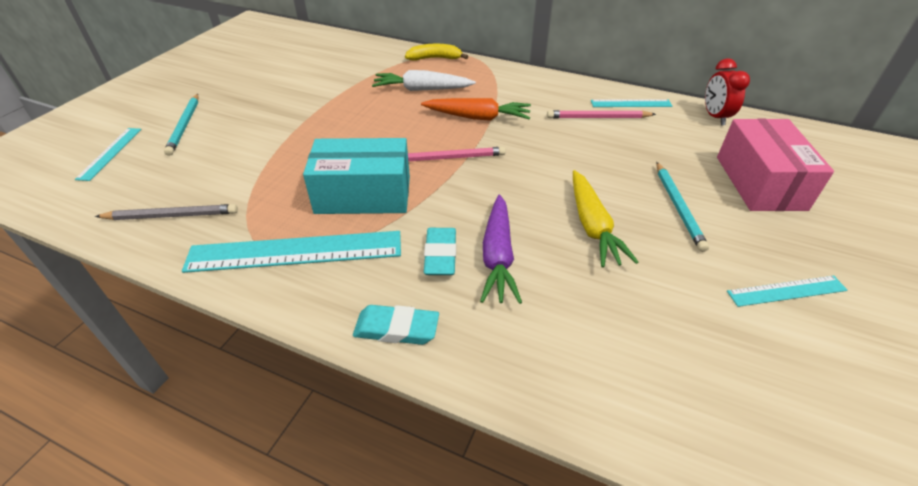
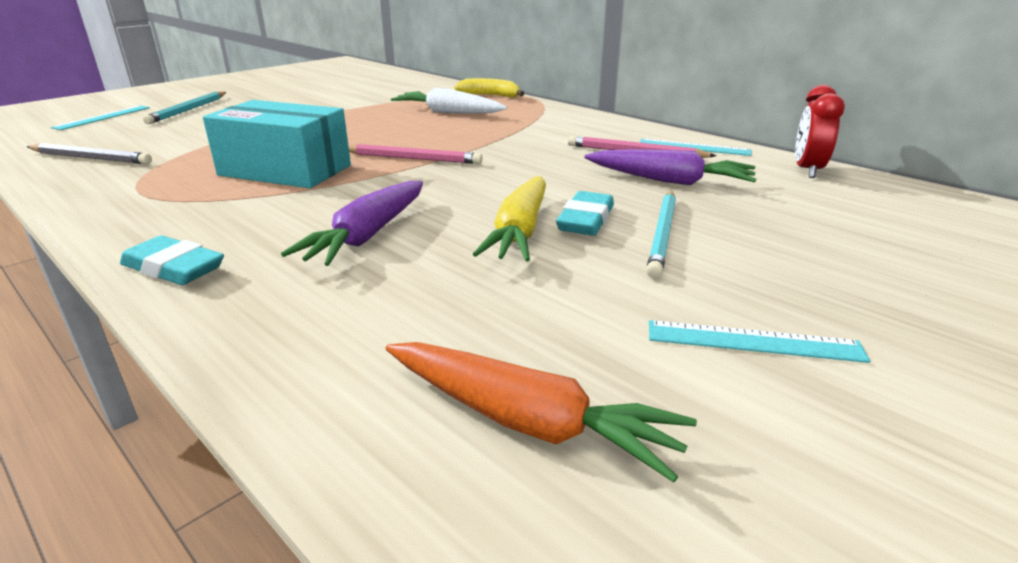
camera: 20 degrees right, 15 degrees down
(295, 251) = (161, 196): turquoise ruler -> none
(440, 255) = (303, 223): turquoise eraser -> turquoise eraser (585, 220)
(478, 117) = (485, 136): orange carrot -> orange carrot (527, 421)
(642, 147) = (669, 181): none -> purple carrot
(760, 182) = (819, 232): pink box -> none

